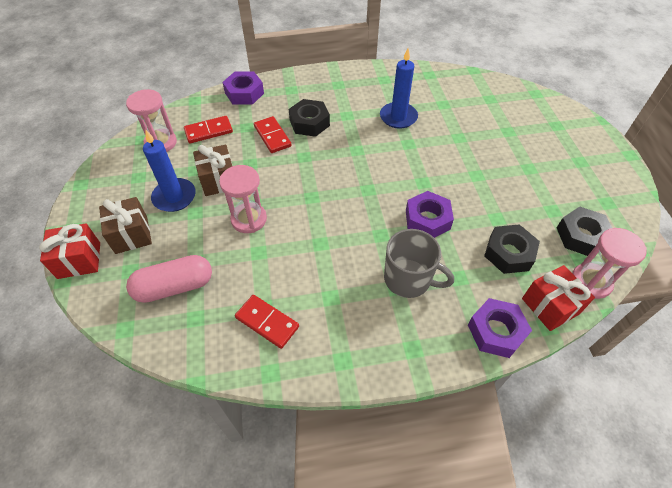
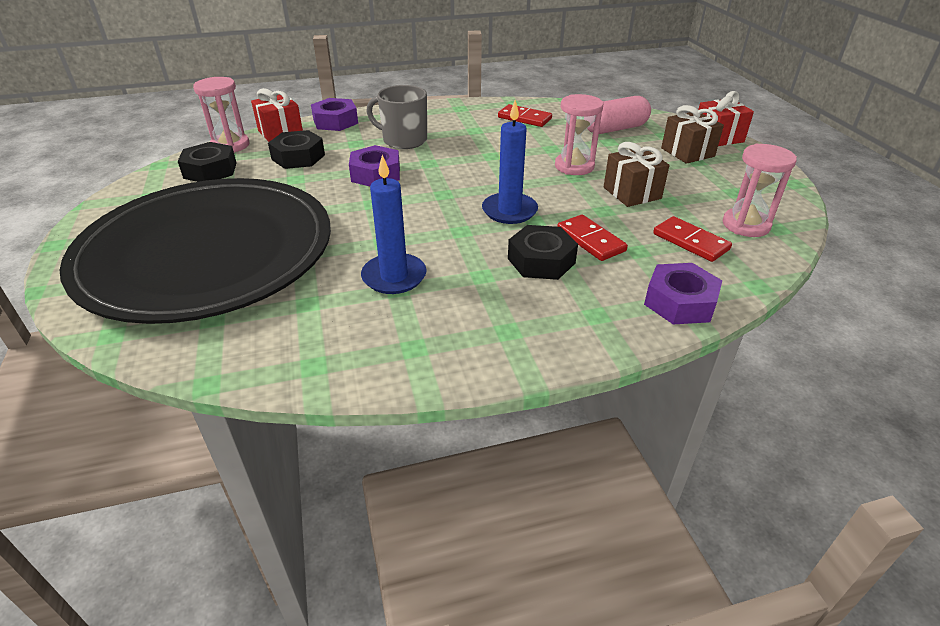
camera: 175 degrees right, 15 degrees down
(174, 197) = (671, 178): blue candle -> blue candle (509, 211)
(208, 131) = (690, 241): red domino -> red domino turned 75 degrees clockwise
(520, 140) = (207, 254): none -> black plate

